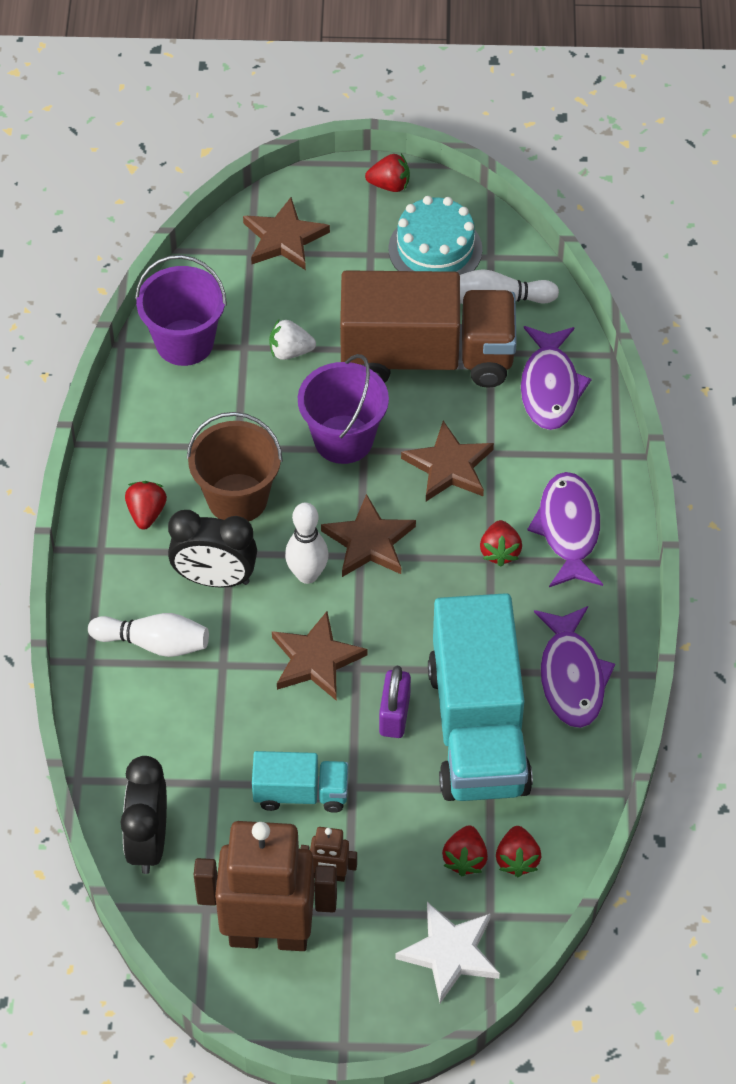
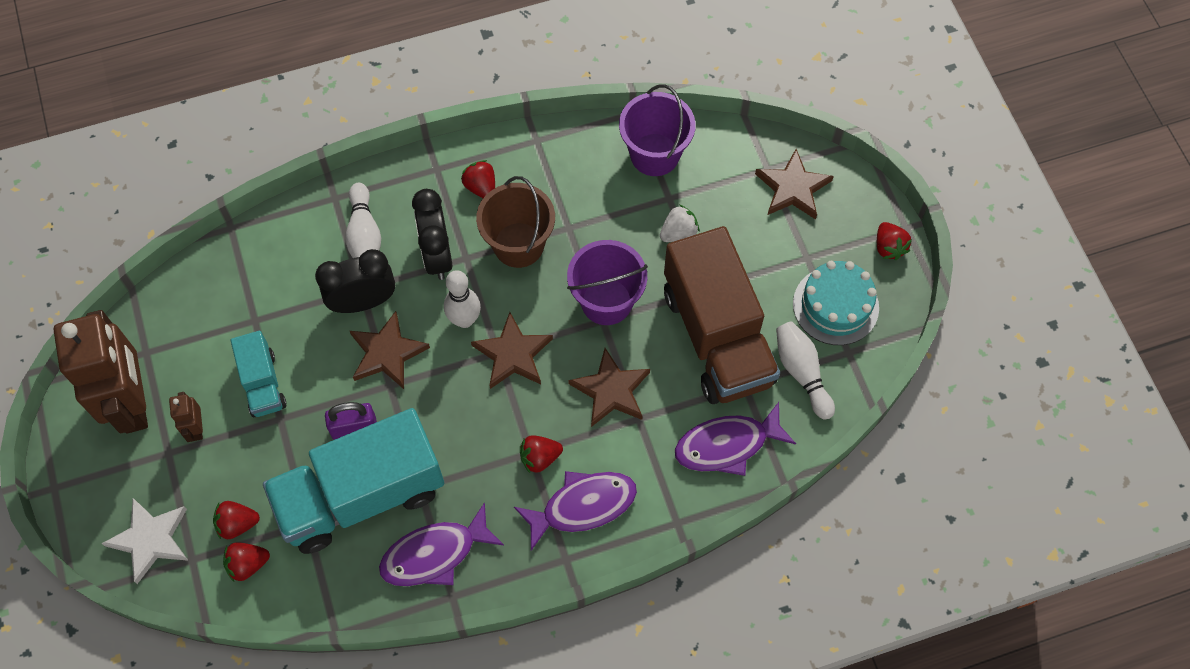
camera: 70 degrees right, 10 degrees up
(146, 513) = (481, 187): red strawberry -> red strawberry turned 105 degrees counterclockwise
(148, 842) = (191, 293): black clock -> black clock (363, 302)
(290, 351) = (678, 232): white strawberry -> white strawberry turned 75 degrees clockwise

